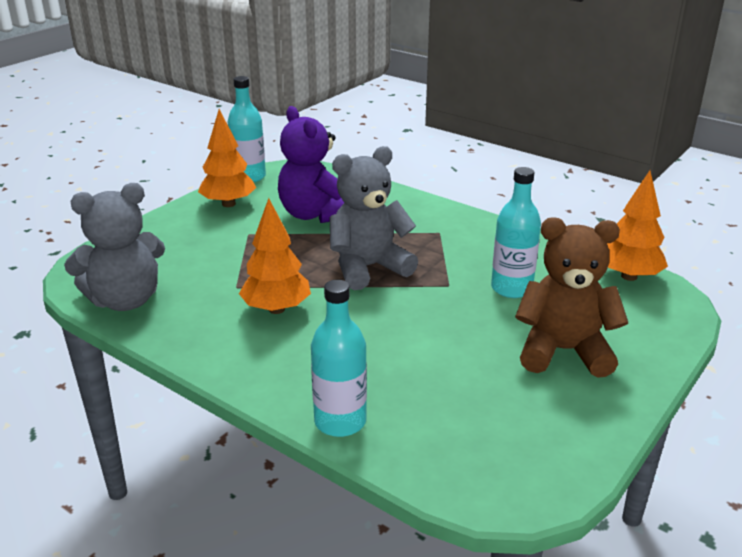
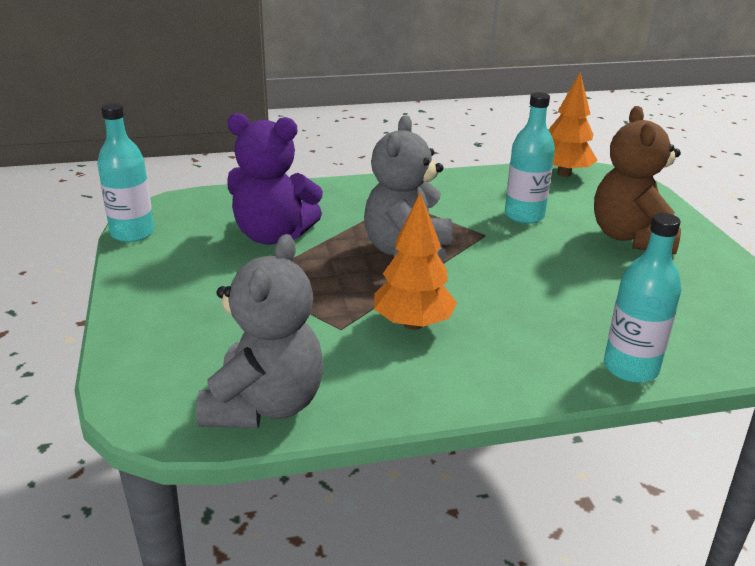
camera: 50 degrees left, 0 degrees up
(228, 204) = (167, 266): orange tree -> none
(563, 351) = (631, 237): brown teddy bear -> brown teddy bear turned 45 degrees counterclockwise

